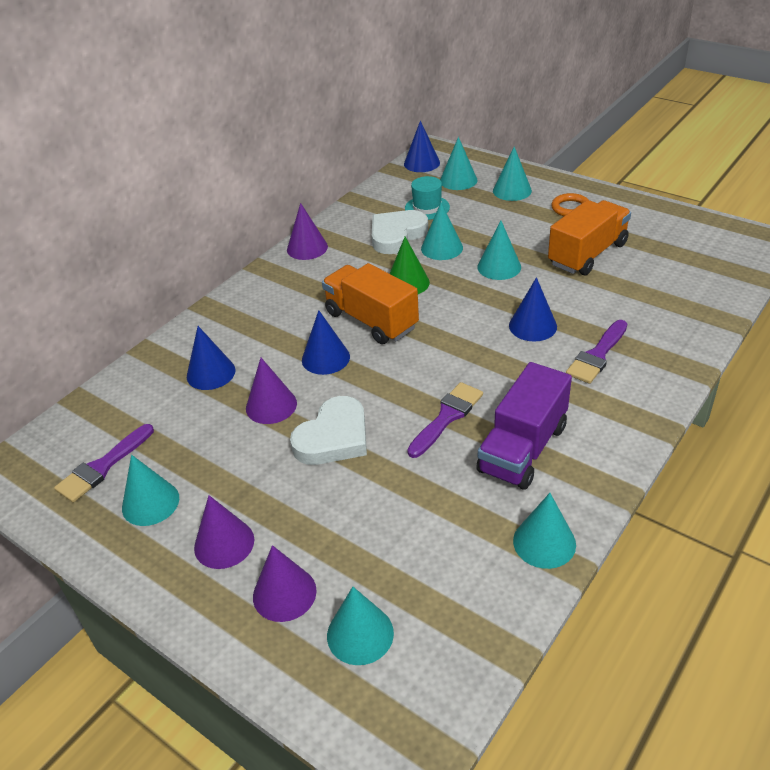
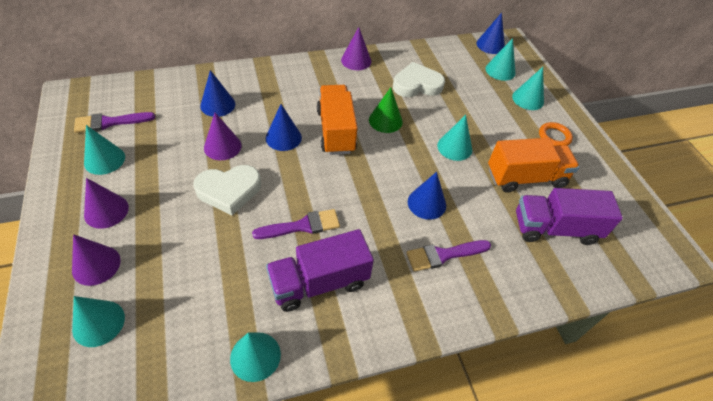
camera: 30 degrees right, 10 degrees up
(427, 208) = (457, 77): turquoise hat -> none
(442, 248) = (434, 111): turquoise cone -> none
(656, 278) = (555, 228): none -> purple truck

